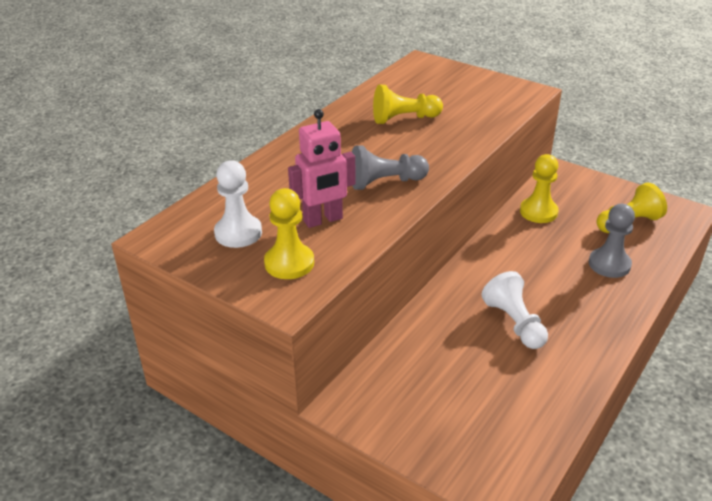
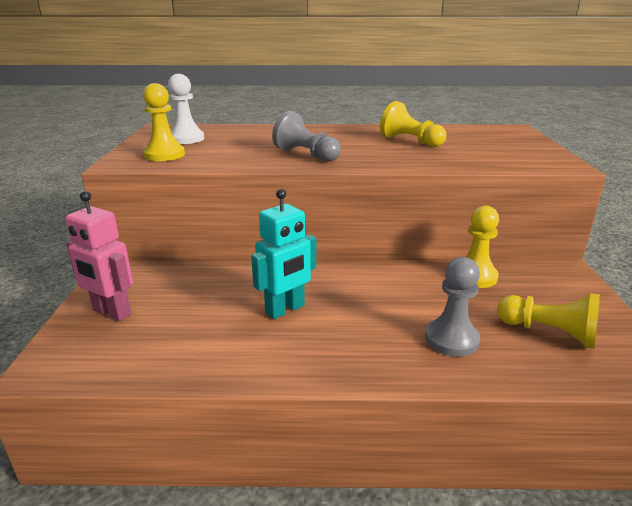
camera: 55 degrees right, 10 degrees down
(323, 220) = (229, 151): pink robot -> pink robot (111, 312)
(514, 323) = (285, 309): white pawn -> turquoise robot

